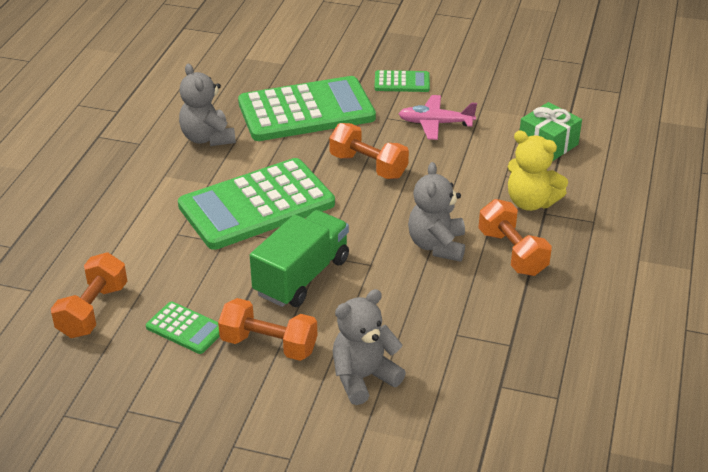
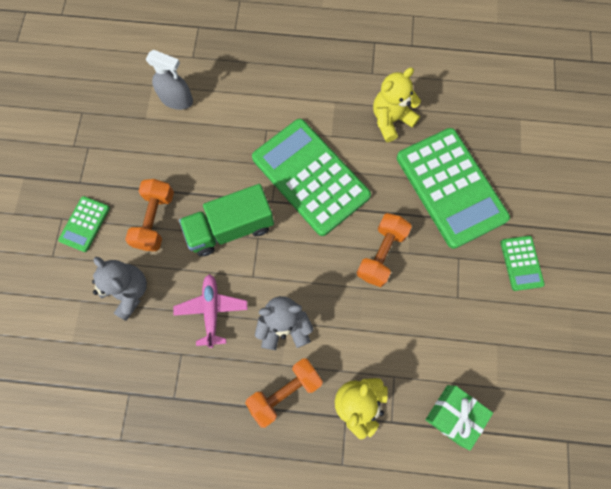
camera: 80 degrees right, 35 degrees up
(93, 311) = (176, 99): orange dumbbell -> grey spray bottle
(185, 328) = (166, 162): green calculator -> green calculator (85, 224)
(207, 138) = (391, 120): grey teddy bear -> yellow teddy bear
(302, 277) = (230, 228): green truck -> green truck turned 135 degrees clockwise
(435, 123) = (460, 303): pink plane -> pink plane (212, 310)

